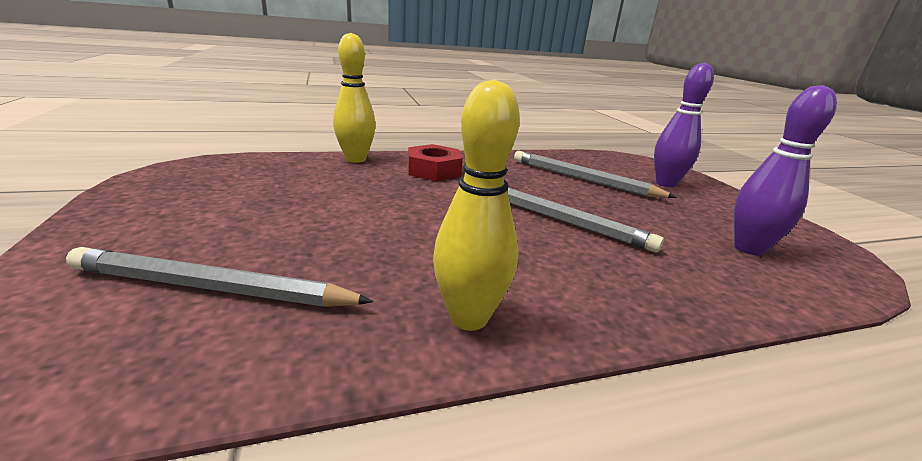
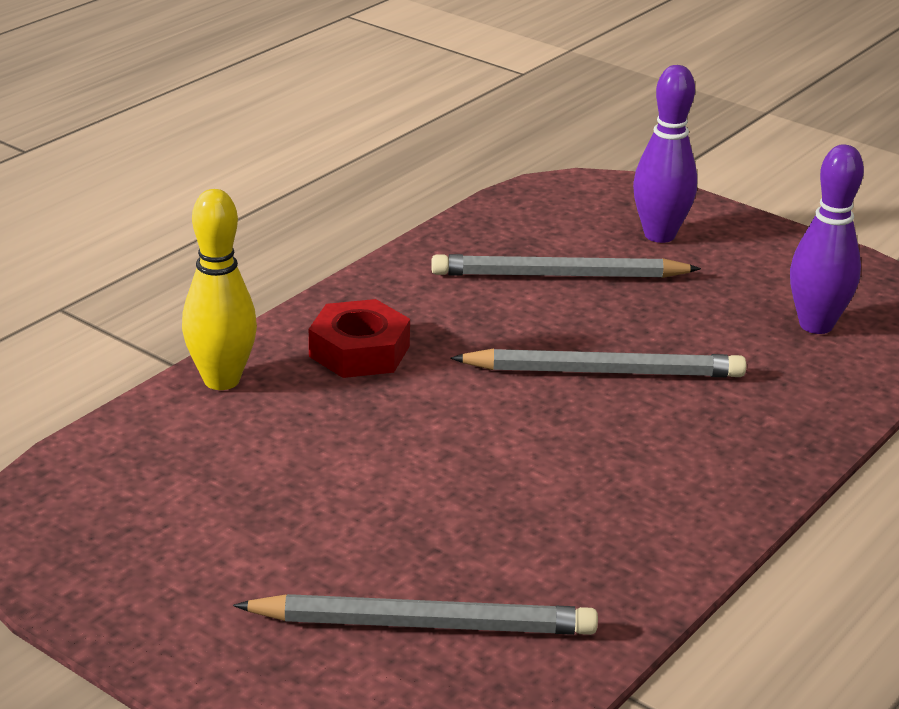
camera: 35 degrees left, 5 degrees up
(213, 288) = (424, 624): grey pencil -> grey pencil turned 150 degrees counterclockwise
(469, 318) = (663, 535): yellow bowling pin -> none

